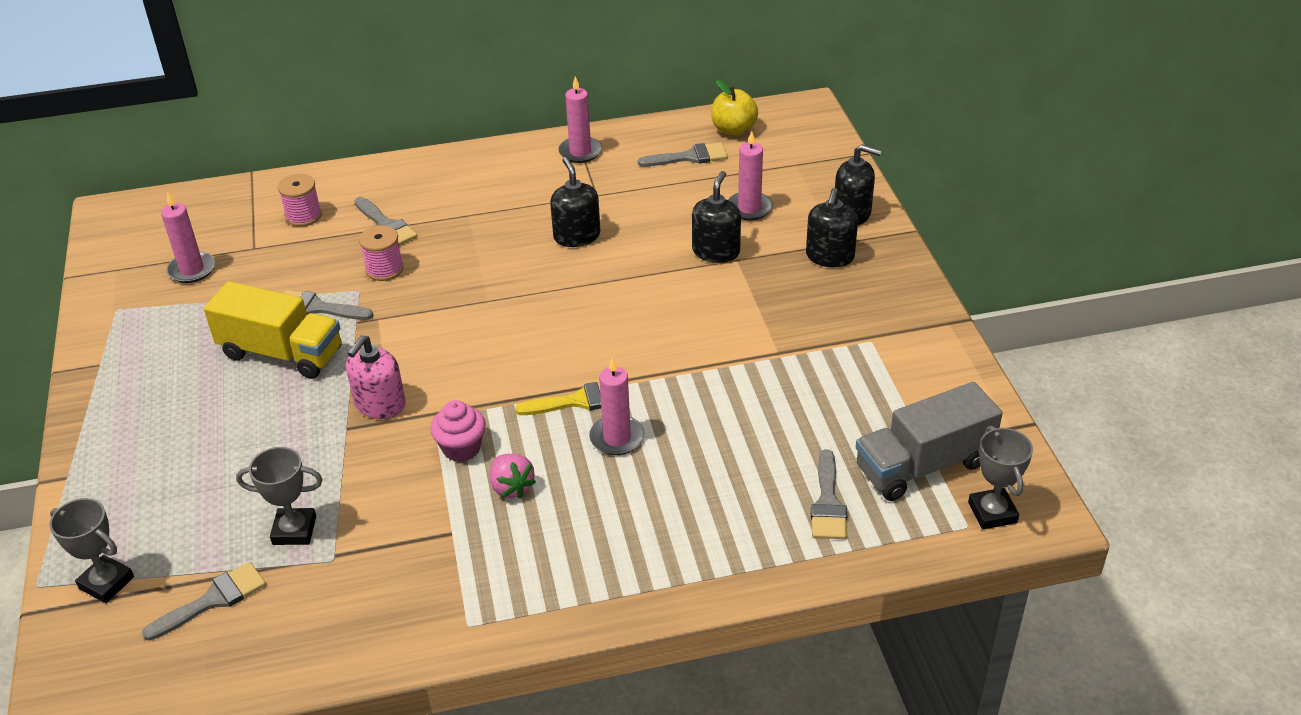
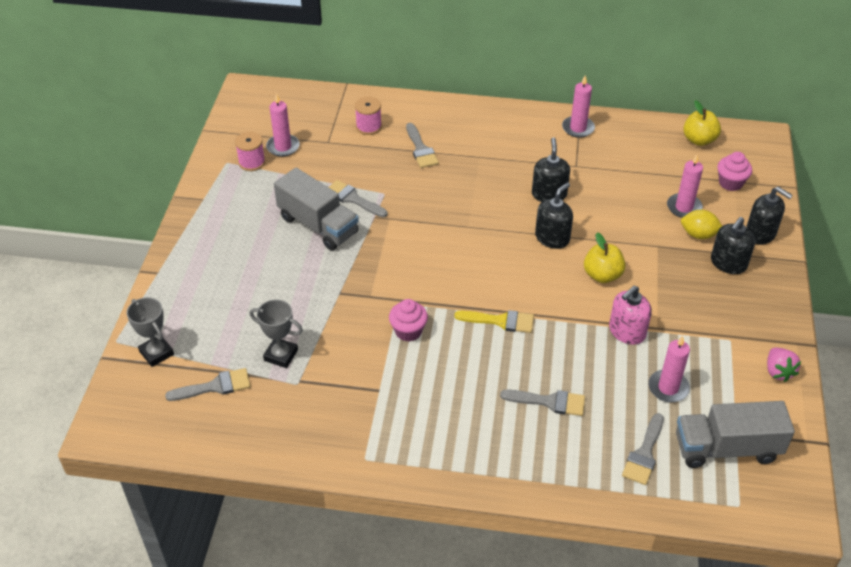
camera: 20 degrees right, 5 degrees up
(281, 353) = (318, 225): yellow truck -> grey truck
(380, 404) = (367, 282): pink soap dispenser -> pink soap dispenser (627, 332)
(384, 269) = (407, 182): pink spool -> pink spool (252, 162)
(511, 487) = (430, 370): pink strawberry -> pink strawberry (778, 371)
(617, 438) = (515, 357): pink candle -> pink candle (668, 388)
(684, 311) = (602, 275): none -> yellow apple
(689, 157) = (656, 154): grey brush -> grey brush (549, 402)
(716, 251) = (644, 235): black soap dispenser -> black soap dispenser (552, 238)
(780, 234) = (698, 235): none -> yellow lemon
(792, 167) = (730, 183): none -> pink cupcake
(992, 512) = (762, 501): grey trophy -> none

